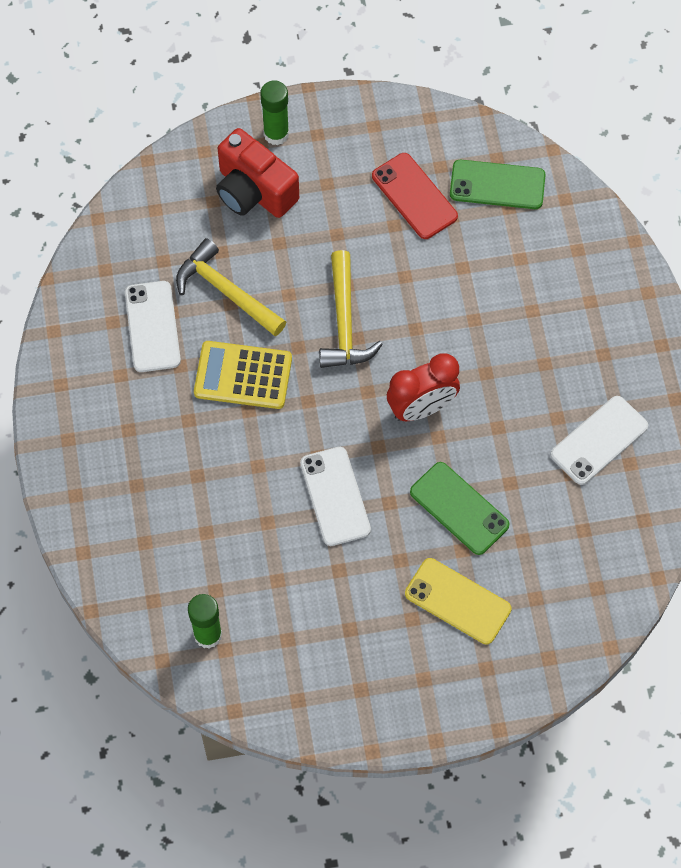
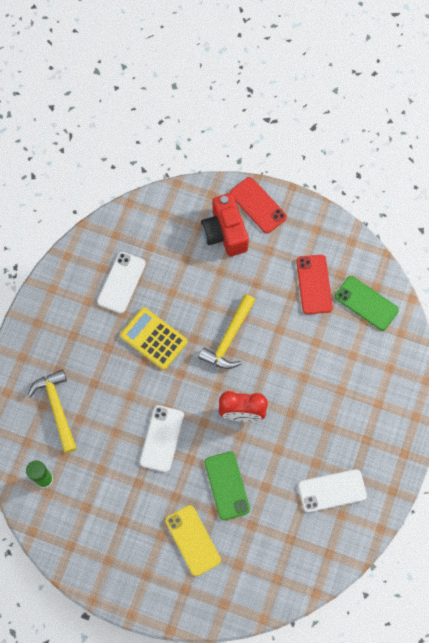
camera: 30 degrees right, 5 degrees up
(226, 291) = (174, 284): yellow hammer -> yellow hammer (57, 408)
(276, 134) = (258, 205): green glue stick -> red phone

